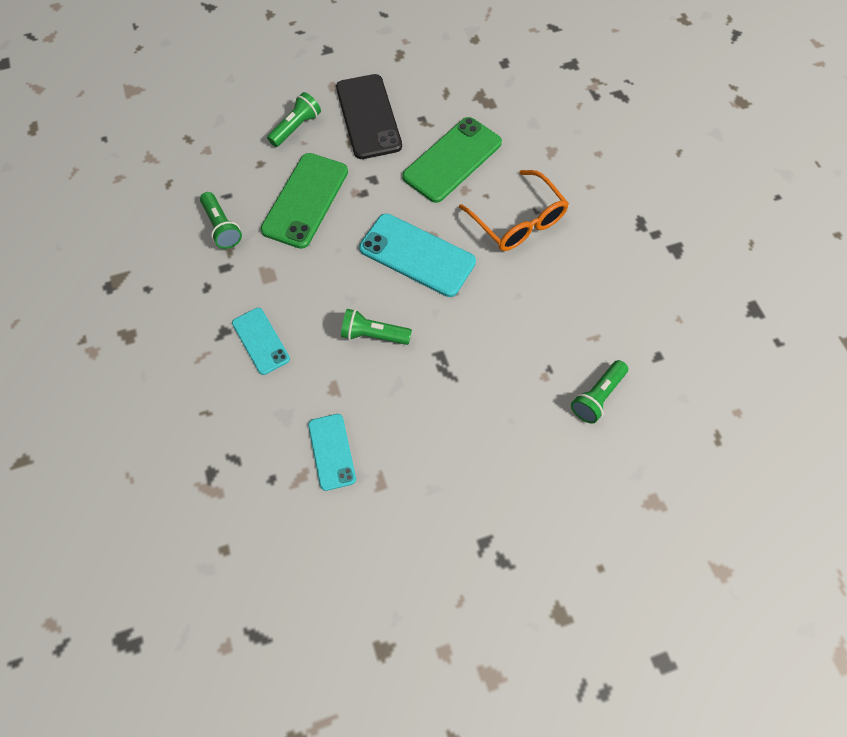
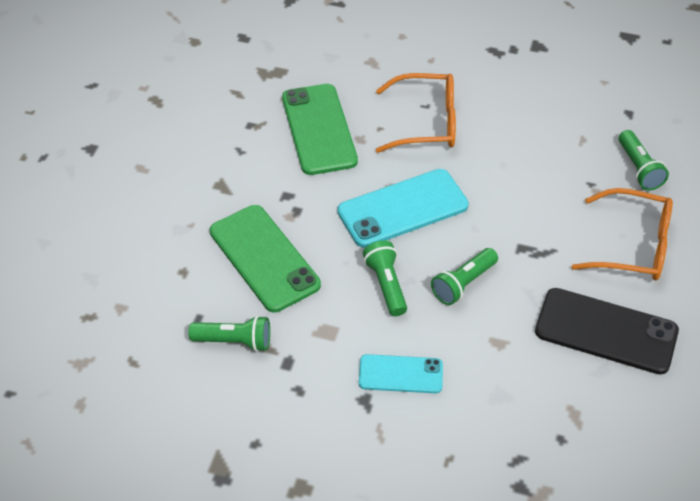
camera: 55 degrees left, 15 degrees down
(296, 127) = (166, 221): green flashlight -> green flashlight (386, 285)
(332, 451) = (564, 377): turquoise phone -> none
(368, 117) = (209, 161): black phone -> black phone (606, 331)
(505, 435) = (633, 246): none -> orange glasses

